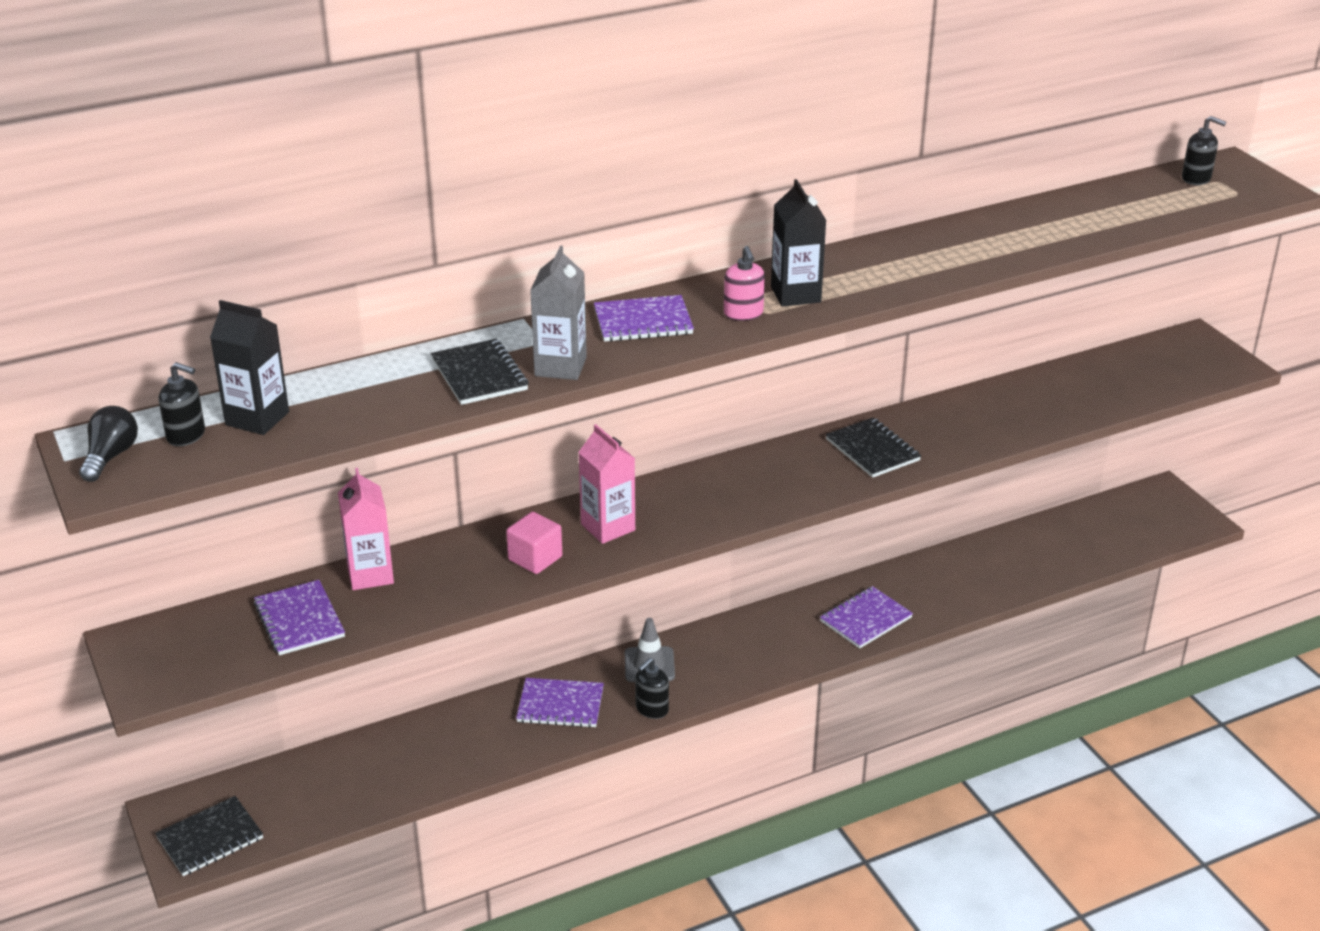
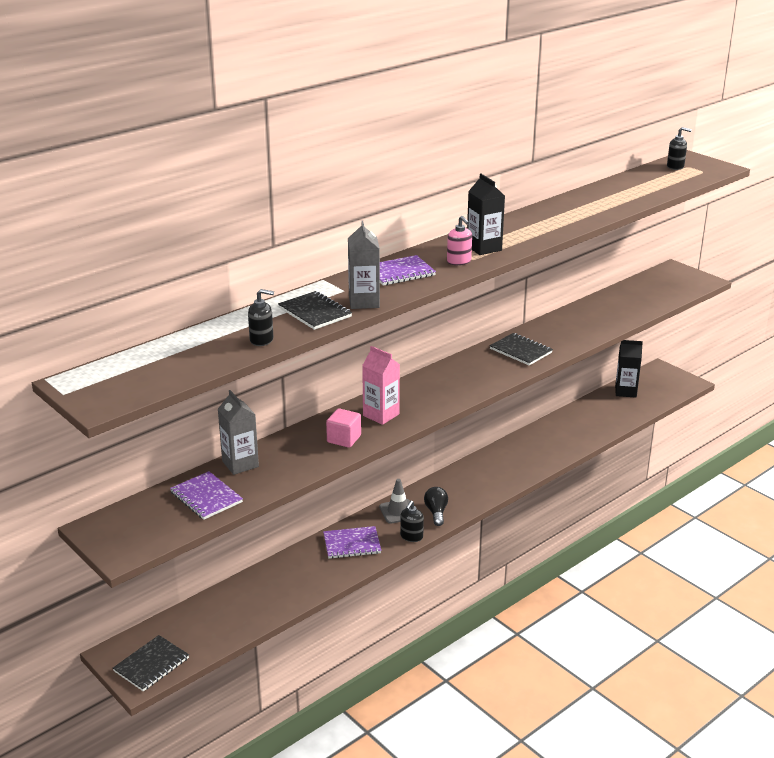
camera: 15 degrees left, 5 degrees down
(111, 456) = (95, 388): black light bulb -> black light bulb (436, 512)
(186, 435) = (140, 369): black soap dispenser -> black soap dispenser (262, 340)
(257, 418) = (183, 354): black carton -> black carton (625, 391)
(370, 574) = (240, 464): pink carton -> grey carton
(866, 619) = (520, 465): purple notebook -> none

